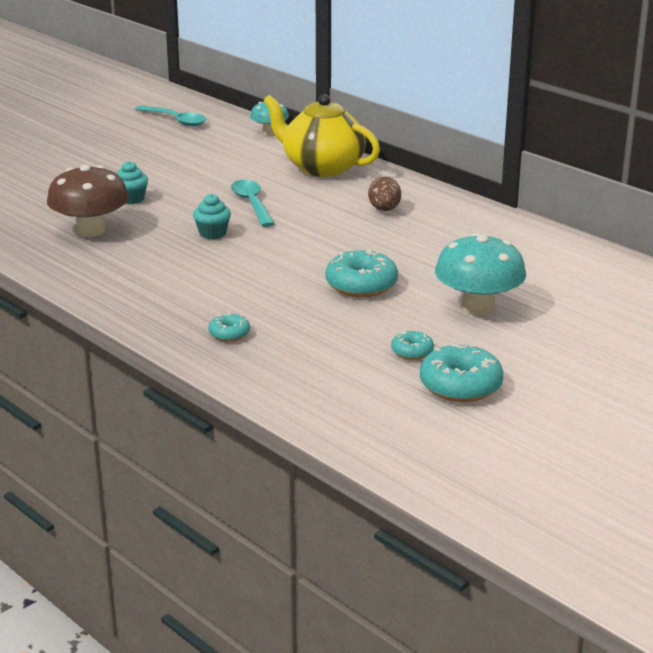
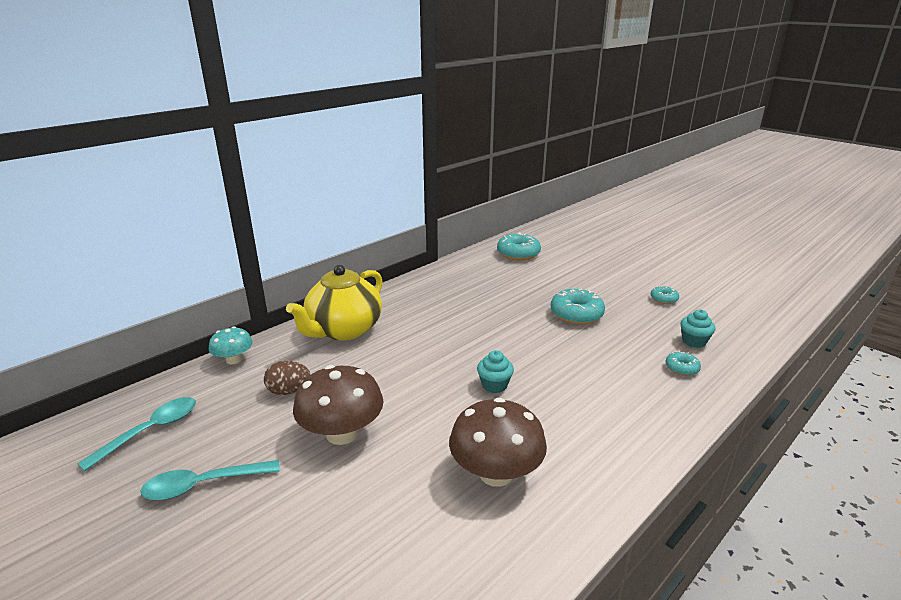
camera: 90 degrees left, 0 degrees up
(131, 199) = (406, 448): turquoise cupcake -> turquoise cupcake (694, 341)
(156, 177) = (342, 433): none -> brown mushroom
(251, 204) = (425, 365): turquoise spoon -> turquoise spoon (203, 485)
(384, 209) = (440, 303): brown egg -> brown egg (289, 391)
(460, 386) = (695, 286): turquoise donut -> turquoise donut (518, 254)
(478, 307) = (592, 277): turquoise mushroom -> none

